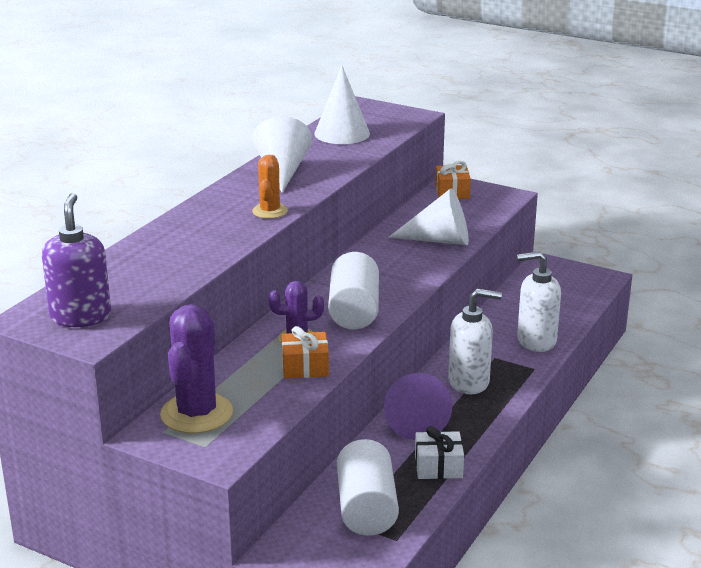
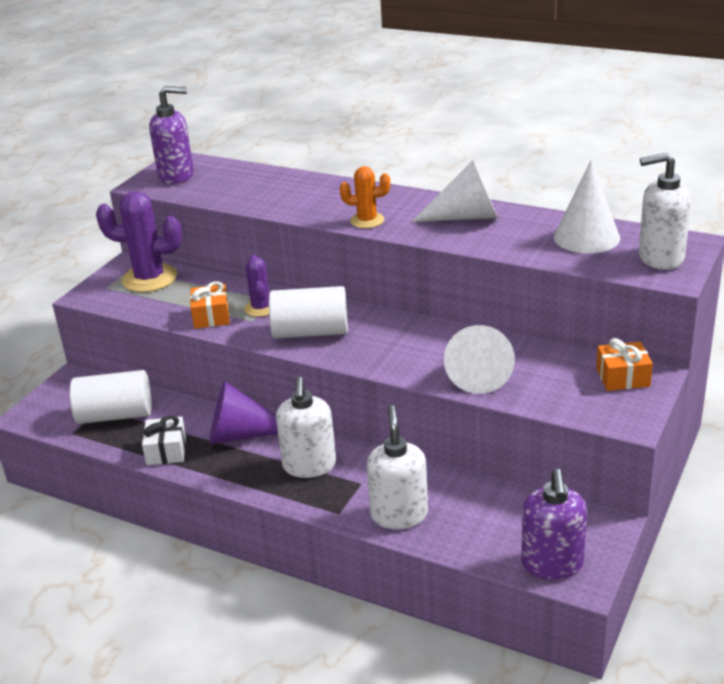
camera: 90 degrees right, 5 degrees up
(385, 115) = (660, 258): none -> white soap dispenser
(587, 286) = (552, 564): none -> purple soap dispenser

